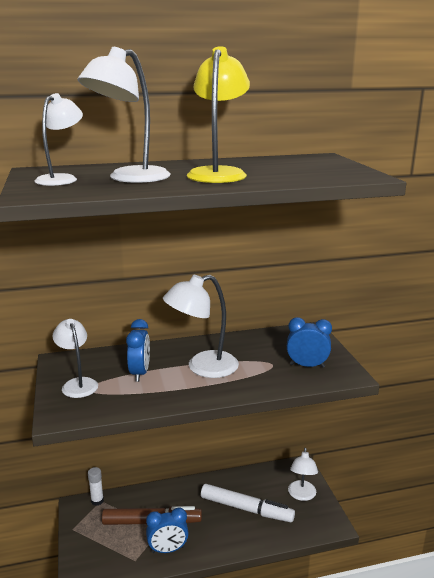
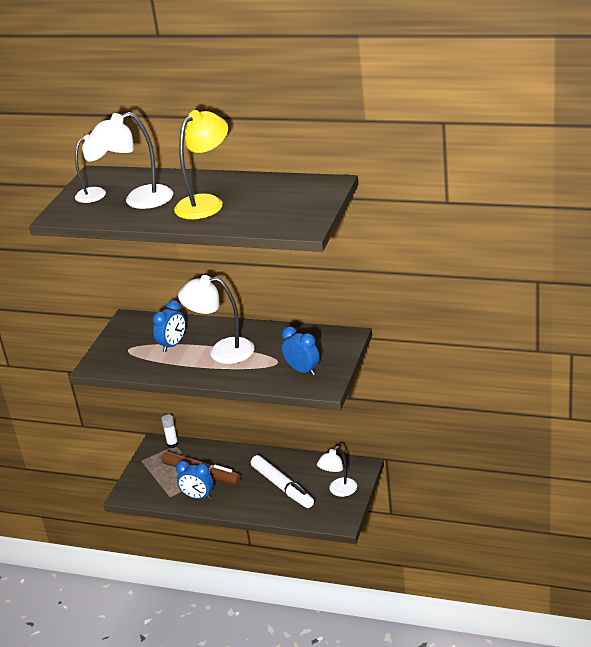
camera: 35 degrees right, 10 degrees up
(78, 384) = (124, 343): white lamp -> none

